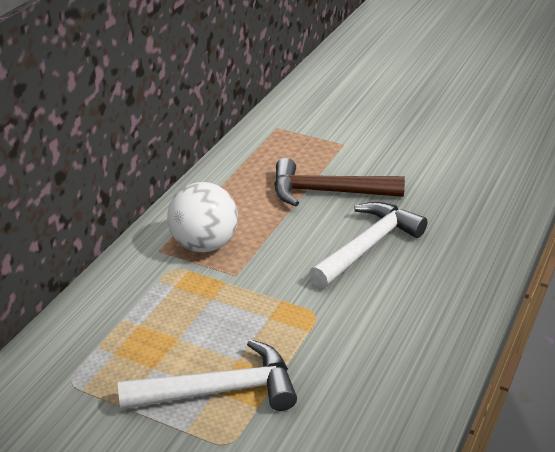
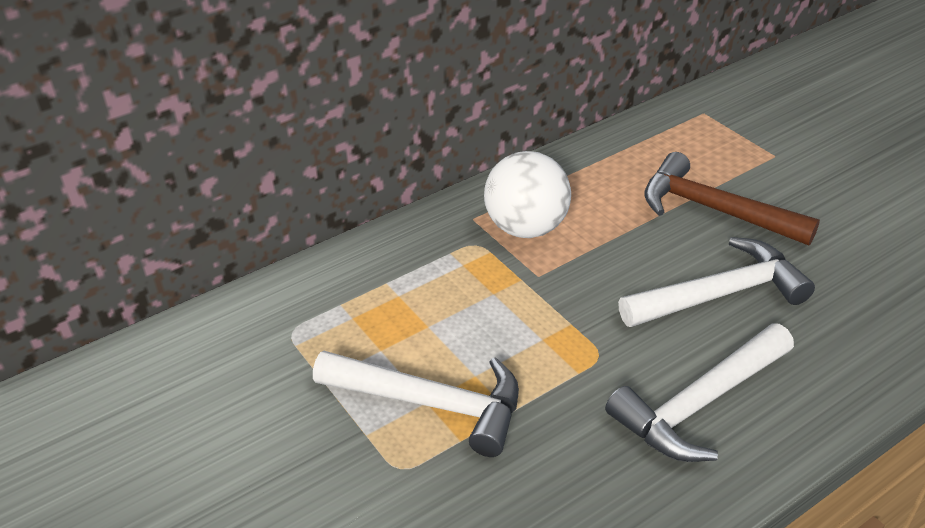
camera: 30 degrees right, 5 degrees up
(401, 321) = (700, 404): none -> white hammer

